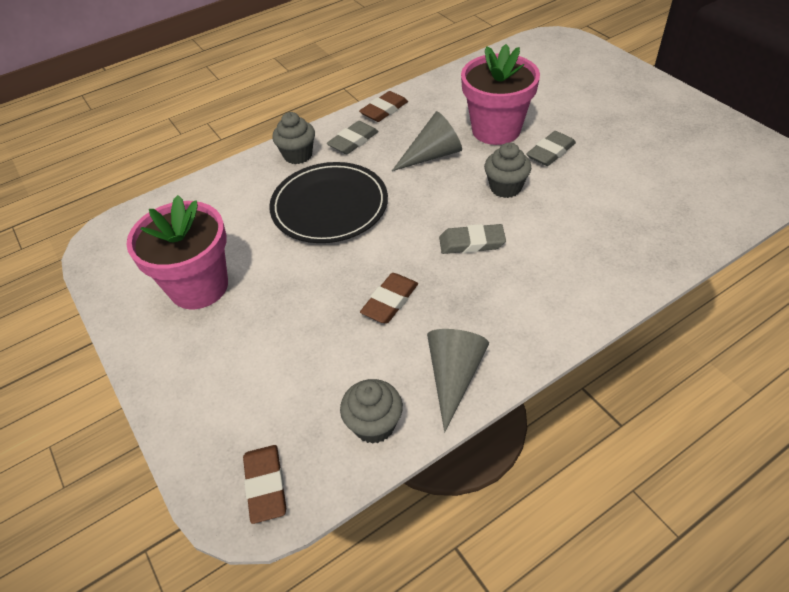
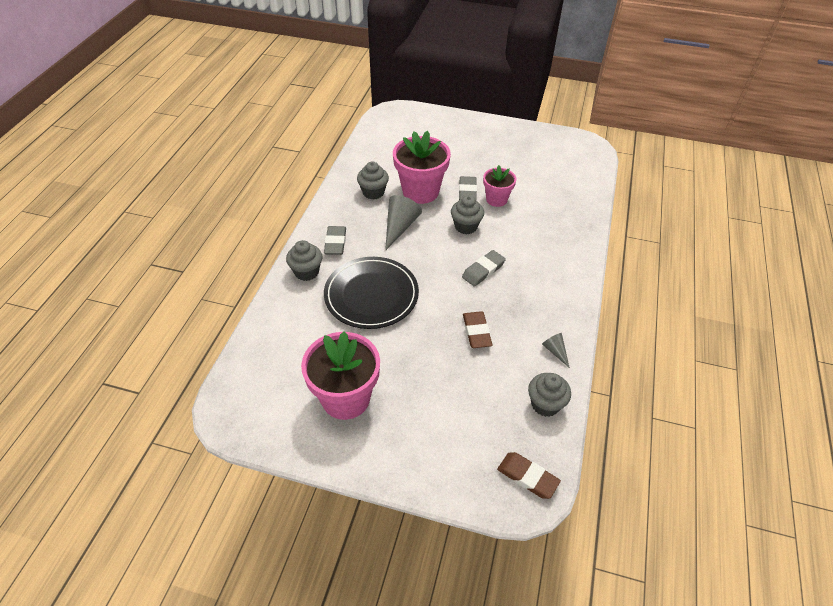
camera: 45 degrees left, 0 degrees up
(384, 110) = (331, 210): brown eraser -> none
(444, 110) = (373, 192): none -> grey cupcake
(454, 376) = (555, 351): grey cone -> grey cone, size x0.54
(577, 175) = (496, 199): none -> pink flower pot

